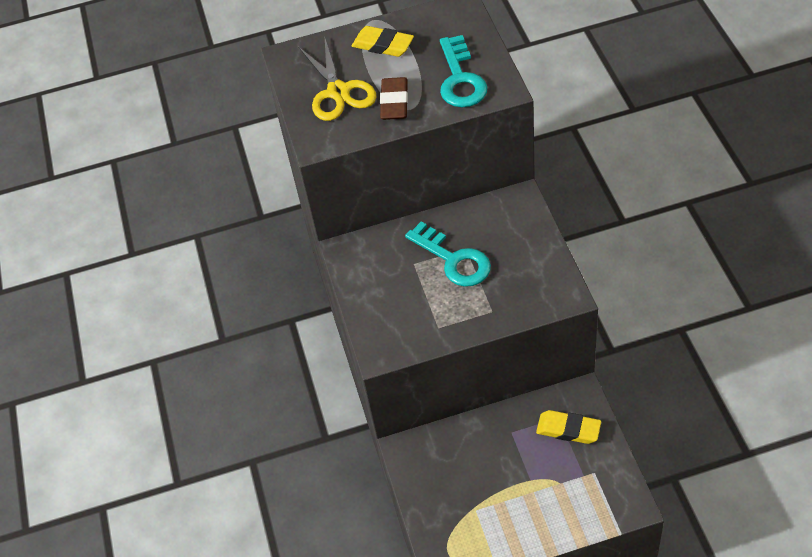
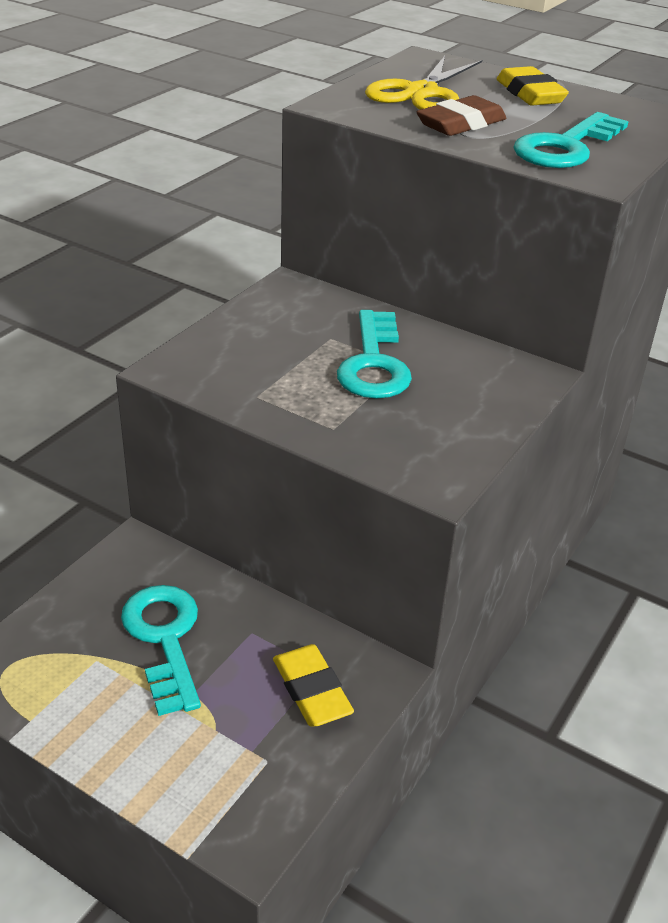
camera: 40 degrees right, 15 degrees down
(486, 472) = (165, 639): none -> turquoise key

